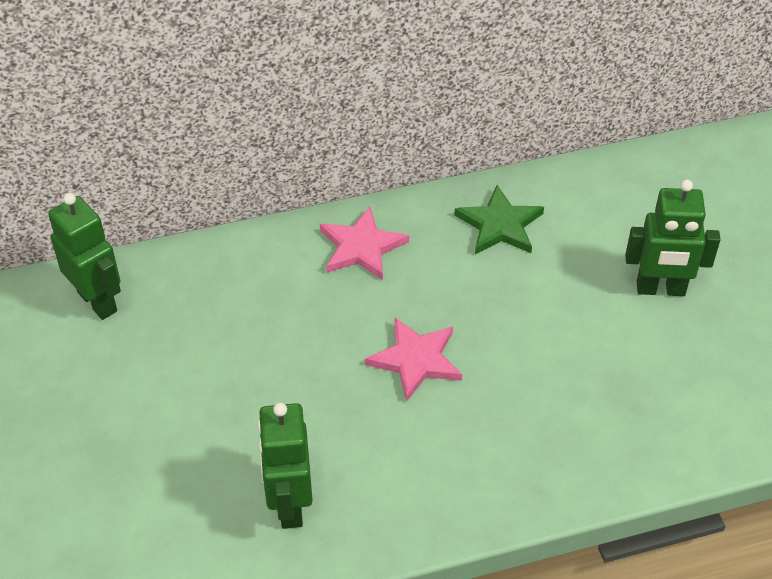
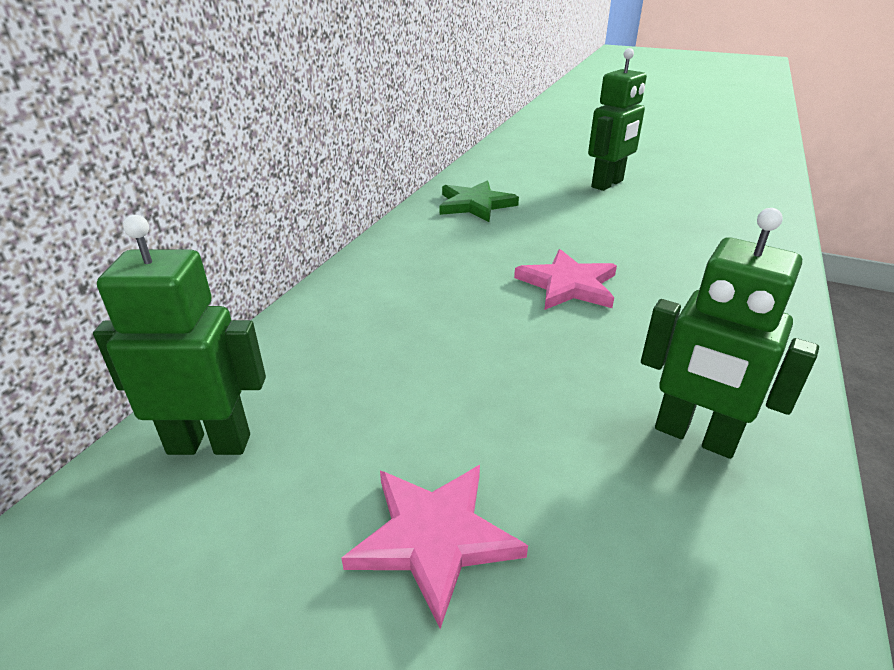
camera: 50 degrees left, 15 degrees down
(361, 247) = (410, 258): pink star -> pink star (434, 537)

